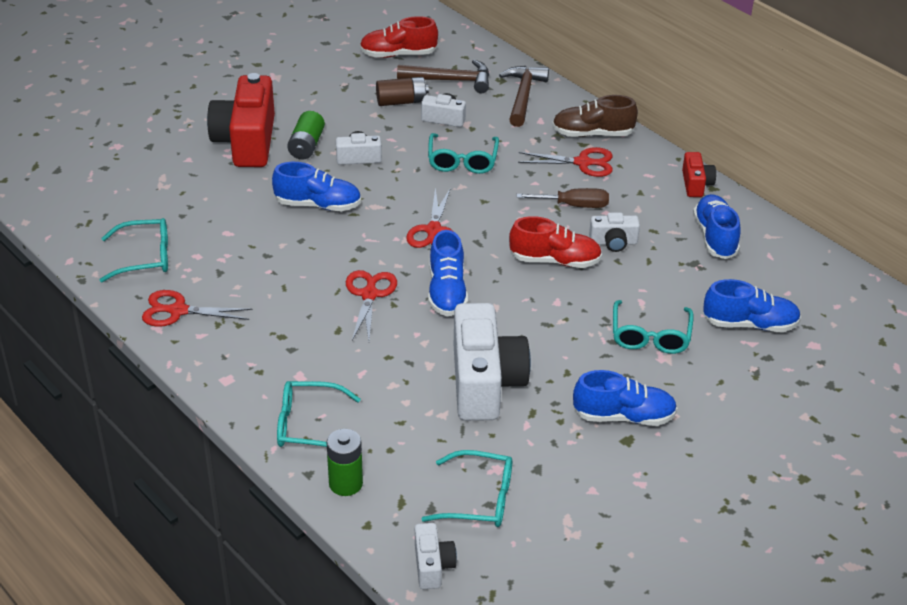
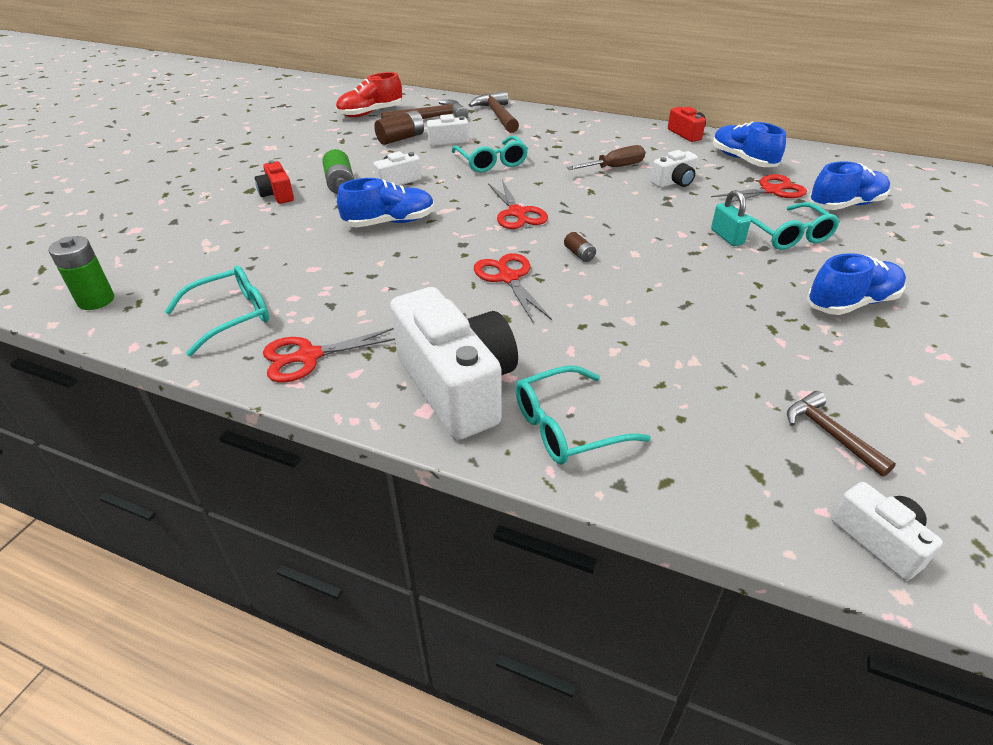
camera: 25 degrees left, 0 degrees up
(246, 141) = (277, 194): red camera -> red camera, size x0.48
(345, 483) = (674, 478): green battery -> green battery (96, 300)
(447, 292) = (579, 254): blue shoe -> brown battery
(479, 499) = (830, 434): turquoise glasses -> brown hammer
(485, 382) = (699, 317): white camera -> white camera (457, 386)
(555, 261) = (644, 206): red shoe -> none
(583, 163) = (589, 141): red scissors -> red scissors (770, 190)
(592, 134) = (575, 124): brown shoe -> none
(593, 319) = (727, 237): none -> turquoise padlock

